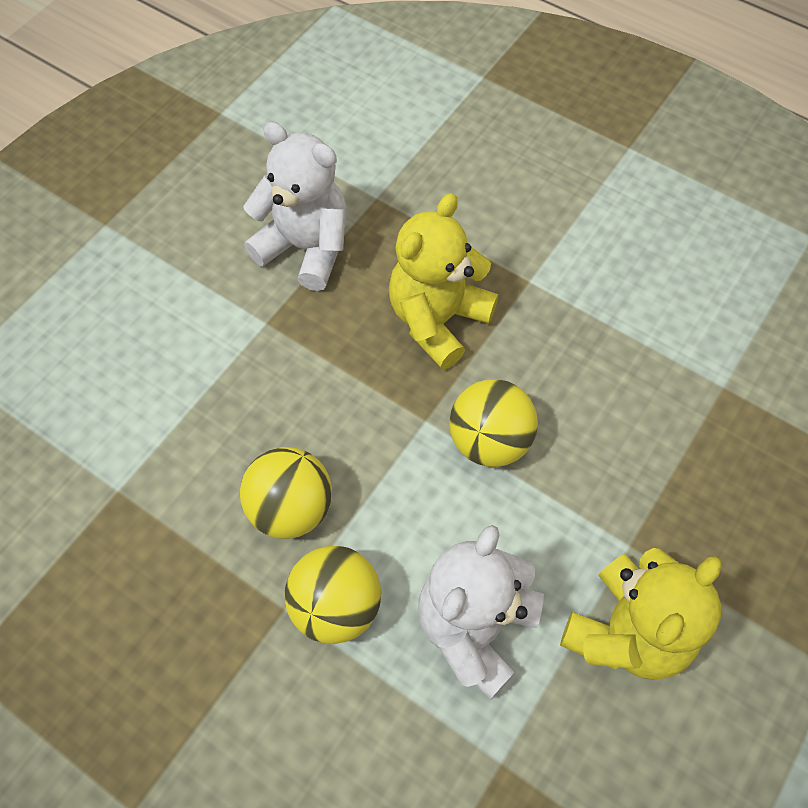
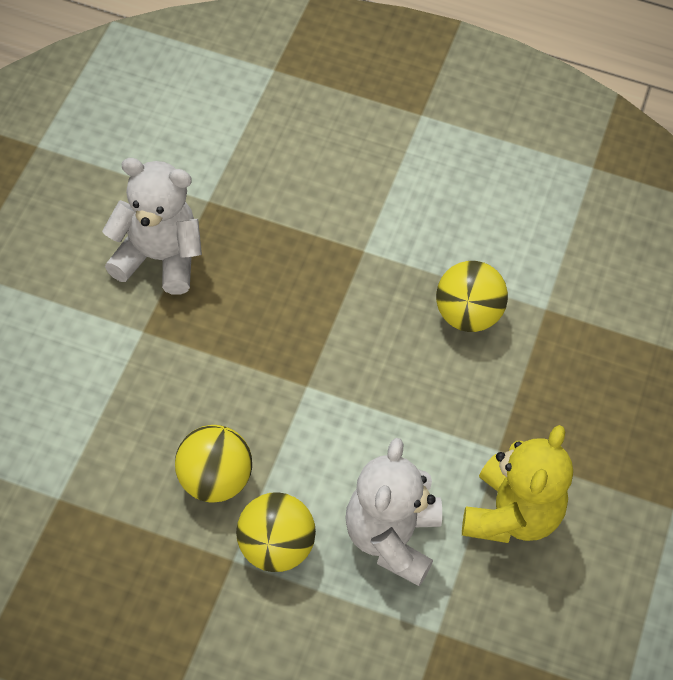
camera: 20 degrees left, 5 degrees down
(437, 320) = (293, 299): yellow teddy bear -> none
(489, 441) = (365, 391): yellow ball -> yellow ball (467, 315)

